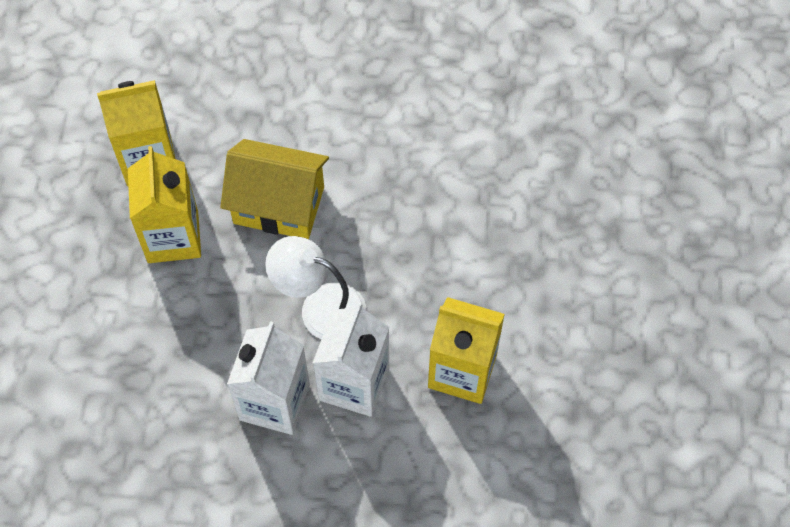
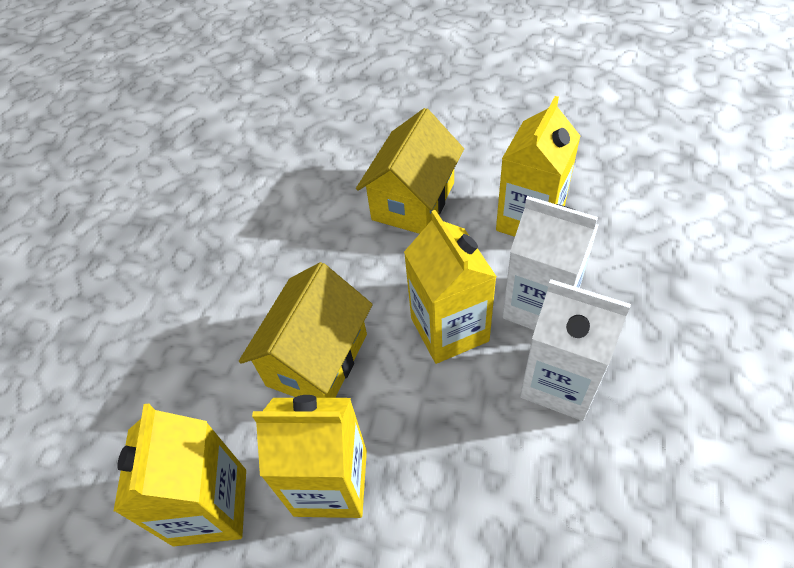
camera: 75 degrees left, 10 degrees down
(320, 307) = (449, 329): white lamp -> yellow carton
(475, 256) = (413, 201): none -> yellow house

